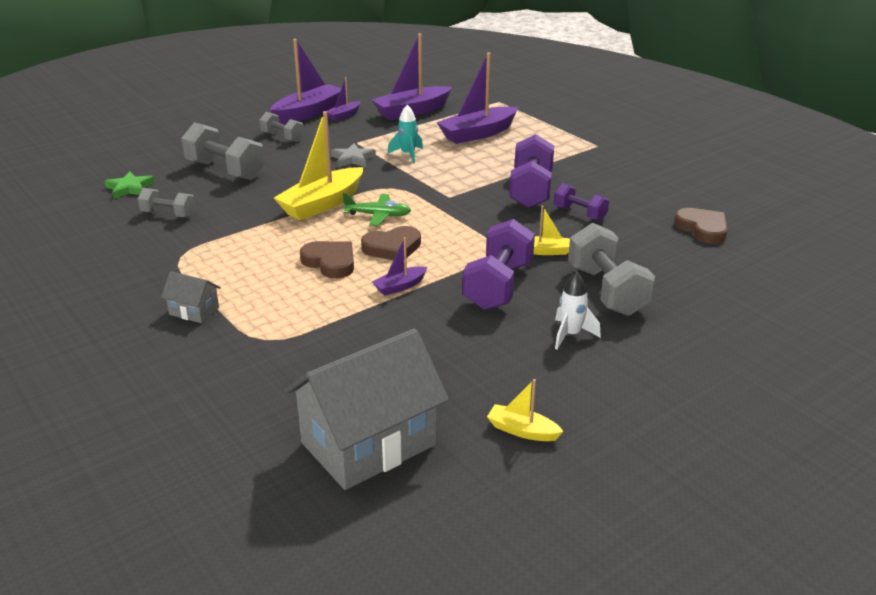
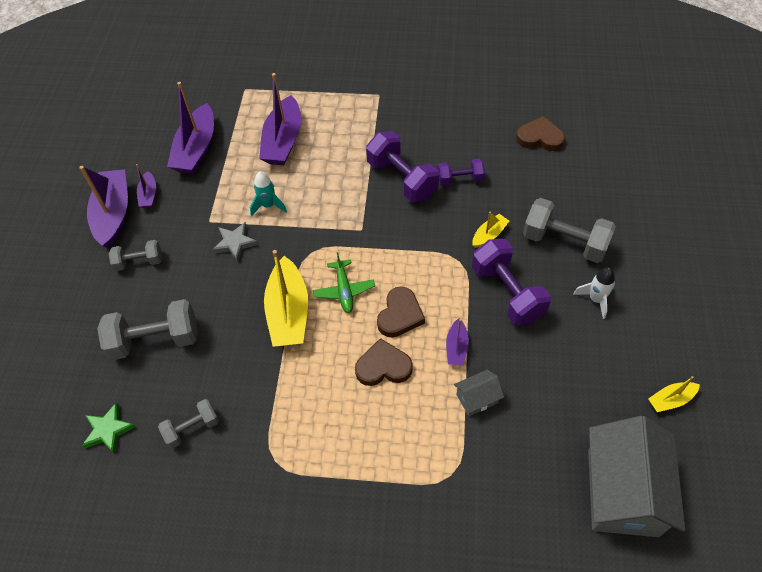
camera: 45 degrees left, 25 degrees up
(194, 311) = (370, 499): grey house -> grey house (477, 398)
(378, 215) = (344, 290): green plane -> green plane turned 120 degrees clockwise

